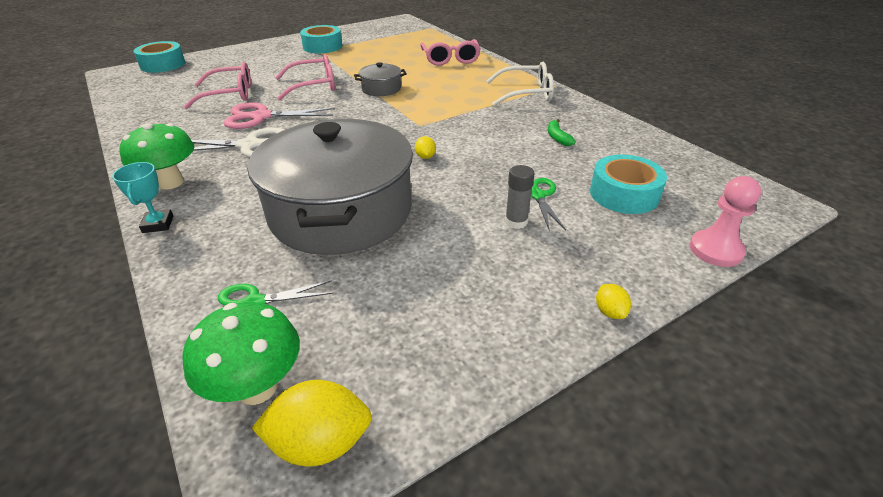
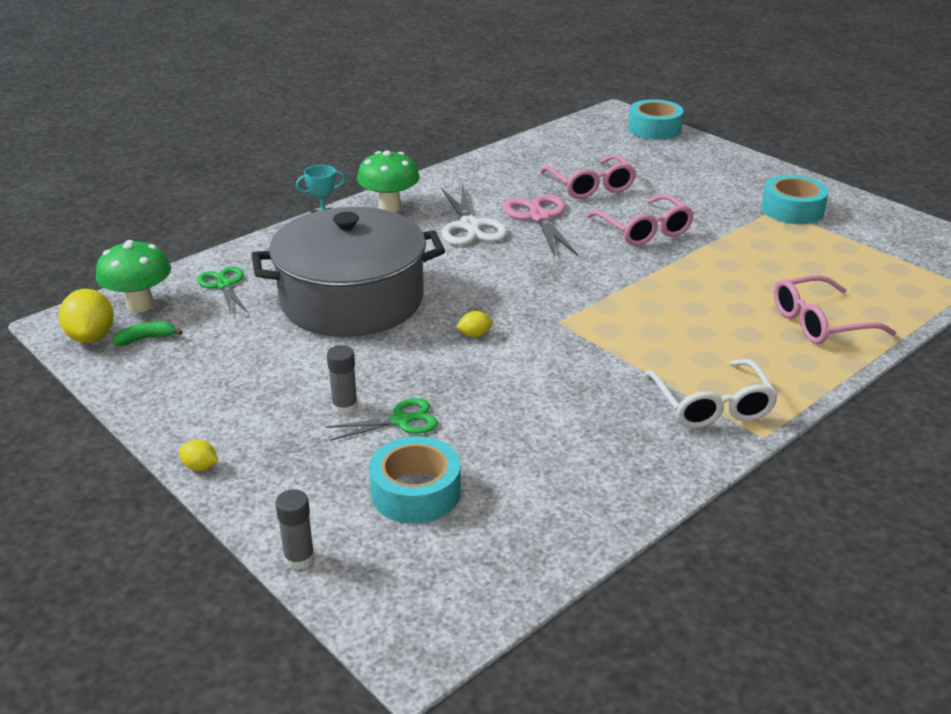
camera: 80 degrees right, 5 degrees down
(381, 89) = (660, 279): grey pot -> none
(557, 137) = (562, 437): green banana -> green banana (146, 338)
(609, 312) = (200, 467): yellow lemon -> yellow lemon turned 45 degrees clockwise
(716, 250) = (299, 558): pink pawn -> grey glue stick

